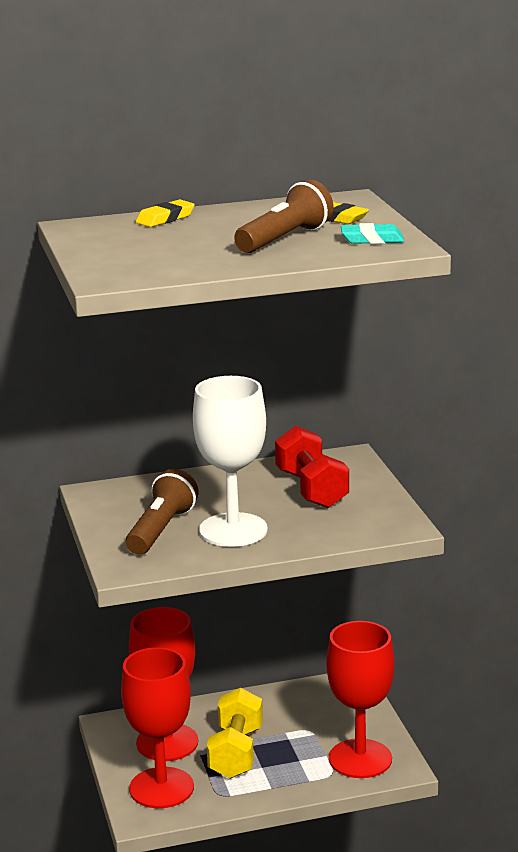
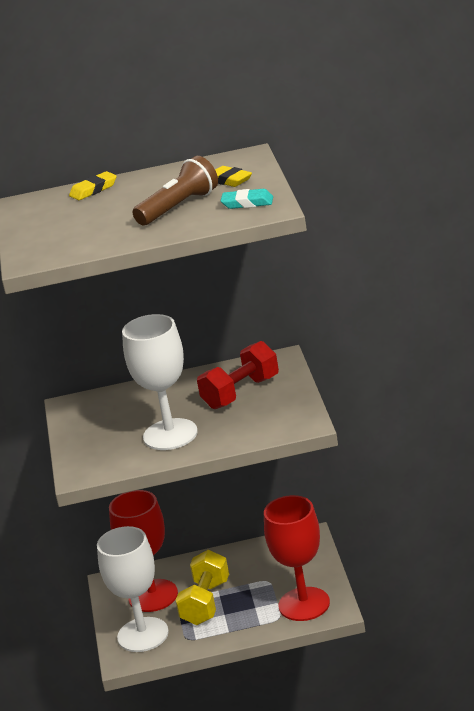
camera: 10 degrees right, 5 degrees up
(161, 530) = (114, 437): brown flashlight -> none
(161, 788) = (143, 635): red goblet -> white goblet
(311, 489) = (241, 393): red dumbbell -> red dumbbell turned 60 degrees clockwise

